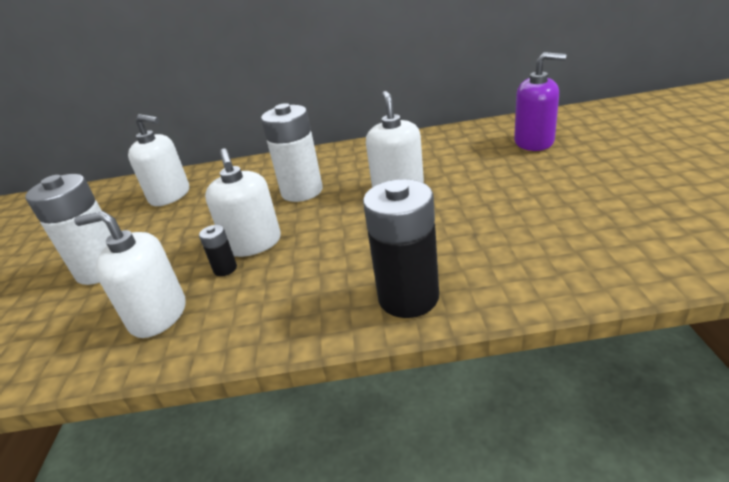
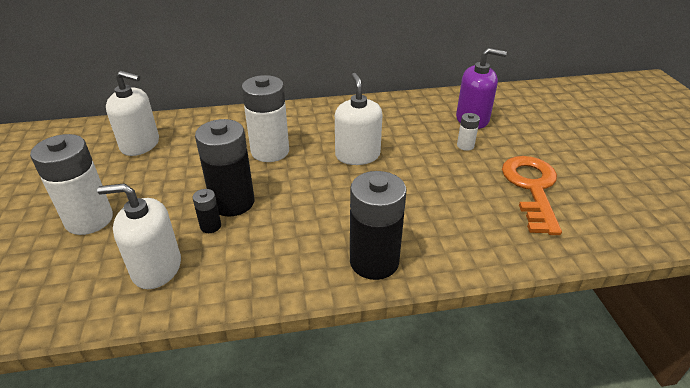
camera: 10 degrees left, 5 degrees up
(253, 243) = (232, 202): white soap dispenser -> black battery
(525, 168) = (465, 146): none -> white battery
(610, 206) = (532, 188): none -> orange key

